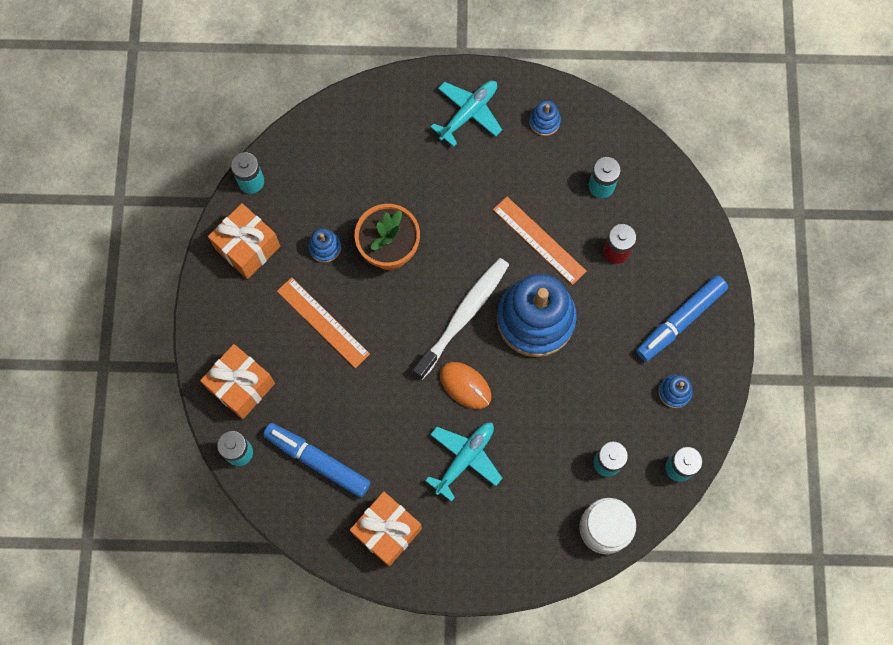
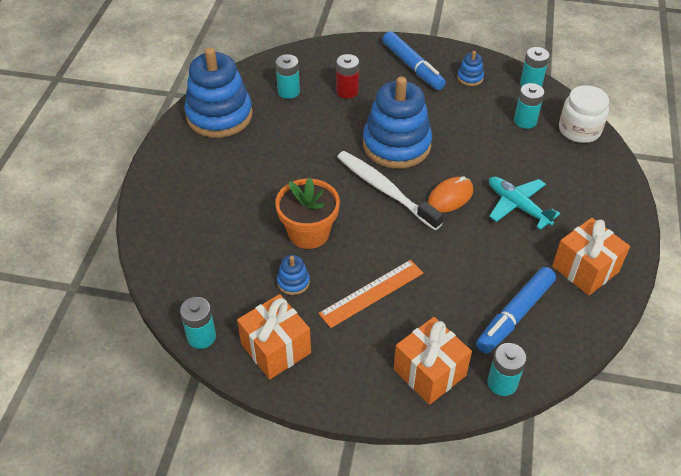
camera: 80 degrees left, 25 degrees down
(468, 113) = (192, 161): turquoise plane -> none
(539, 240) = (326, 133): orange ruler -> none
(544, 121) = (219, 116): blue stacking toy -> blue stacking toy, size x2.41

